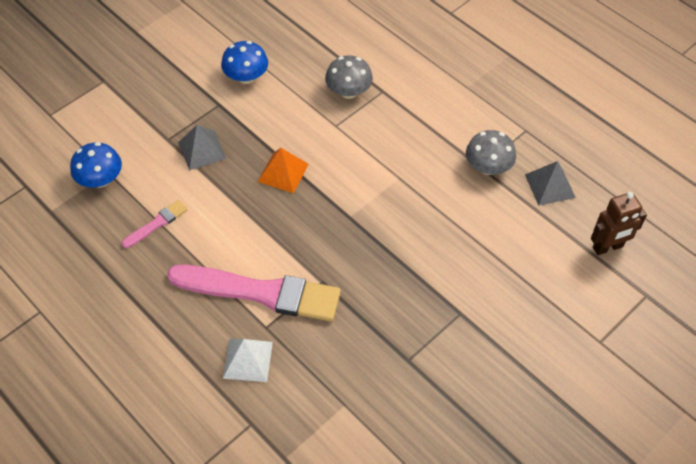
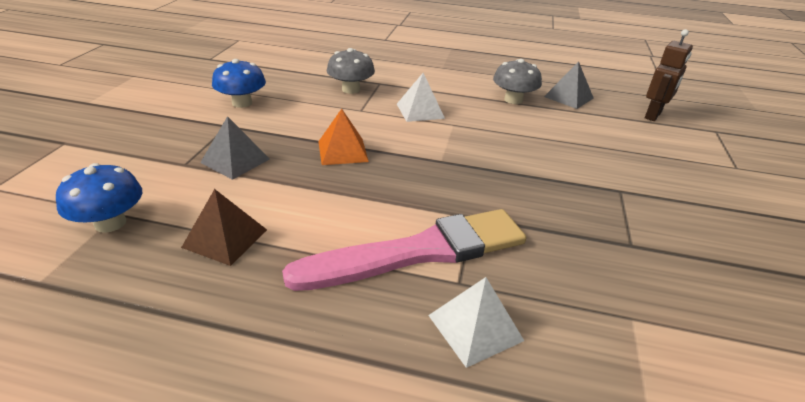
camera: 35 degrees left, 20 degrees down
(156, 224) = (225, 238): pink brush -> brown pyramid
(385, 147) = (420, 111): none -> white pyramid

